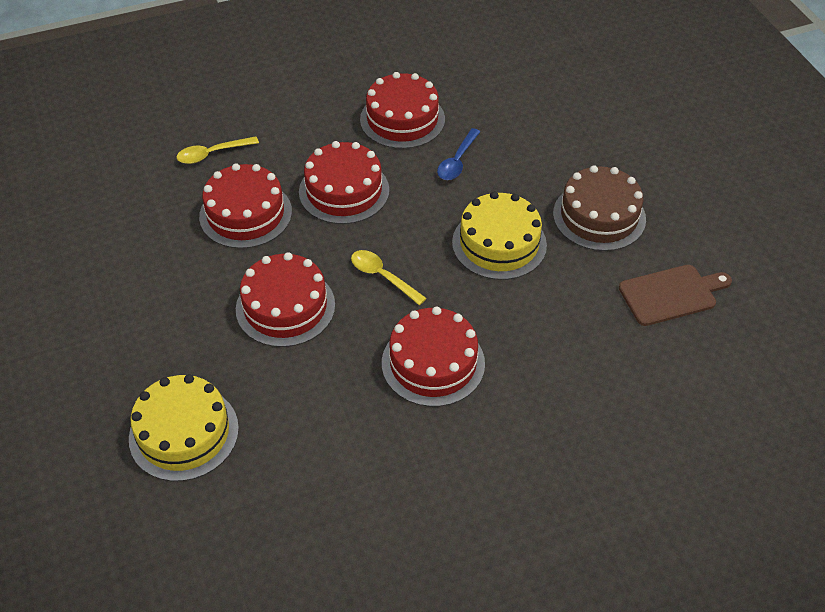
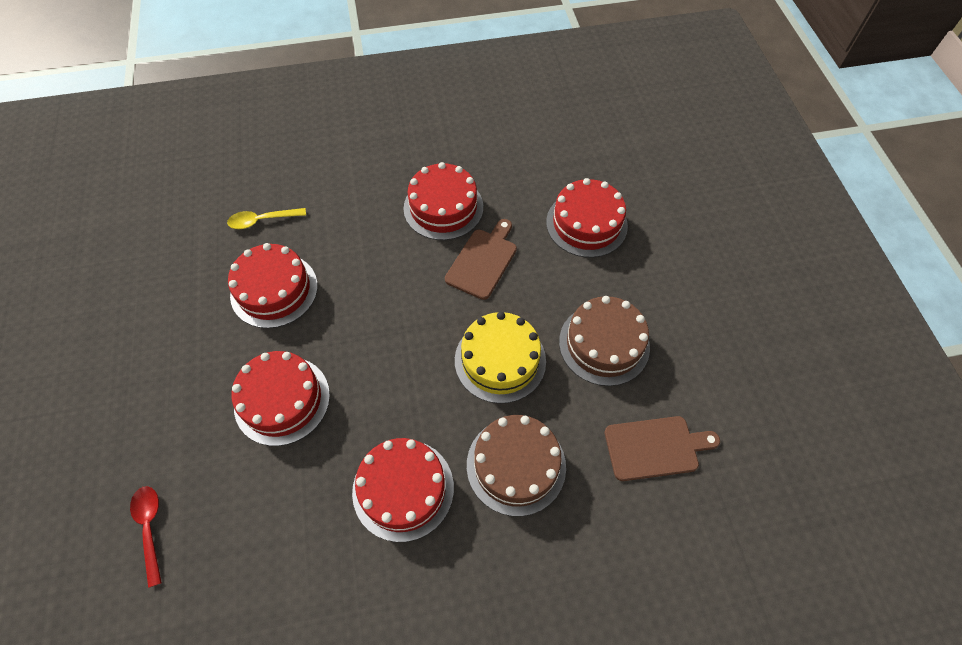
camera: 10 degrees right, 10 degrees up
(184, 433) = (150, 528): yellow cake -> red spoon
(344, 191) = (370, 278): red cake -> red cake (586, 224)
(383, 277) = (381, 380): yellow spoon -> none
(457, 161) = (483, 261): blue spoon -> brown cutting board
(539, 327) = (516, 465): none -> brown cake

